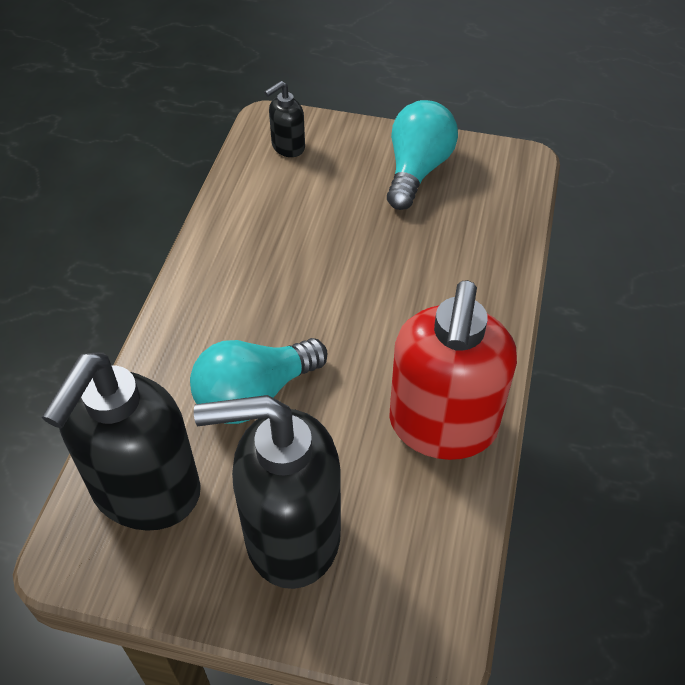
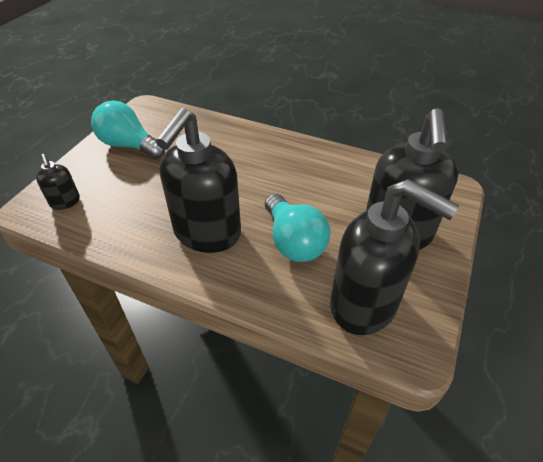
camera: 80 degrees left, 5 degrees down
(255, 294) = (207, 233): none -> black soap dispenser
(442, 426) = (329, 165): red soap dispenser -> none

